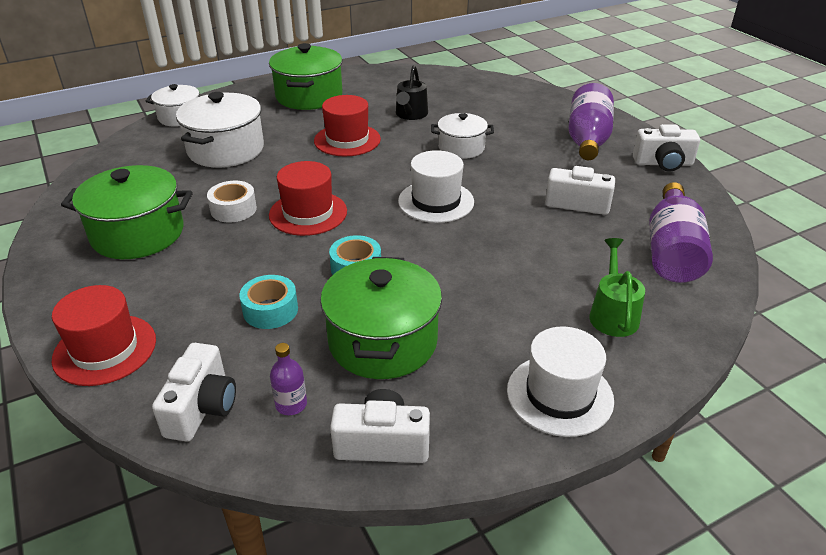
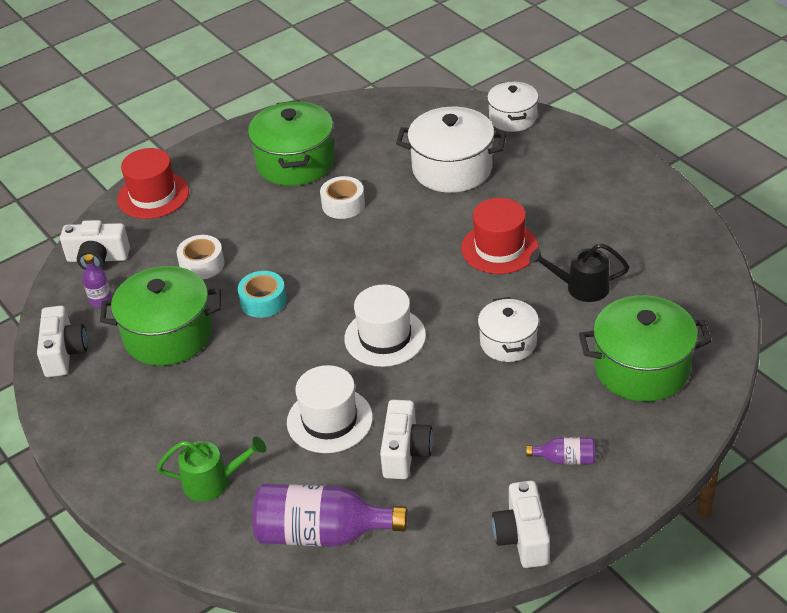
camera: 85 degrees right, 5 degrees up
(270, 310) = (202, 264): turquoise tape -> white tape
(308, 213) = (345, 252): red hat -> none
(309, 96) = (600, 195): green pot -> green pot (642, 368)
(559, 395) = (110, 447): white hat -> white hat (329, 420)
(587, 140) = (565, 459): purple bottle -> purple bottle, size x0.47

